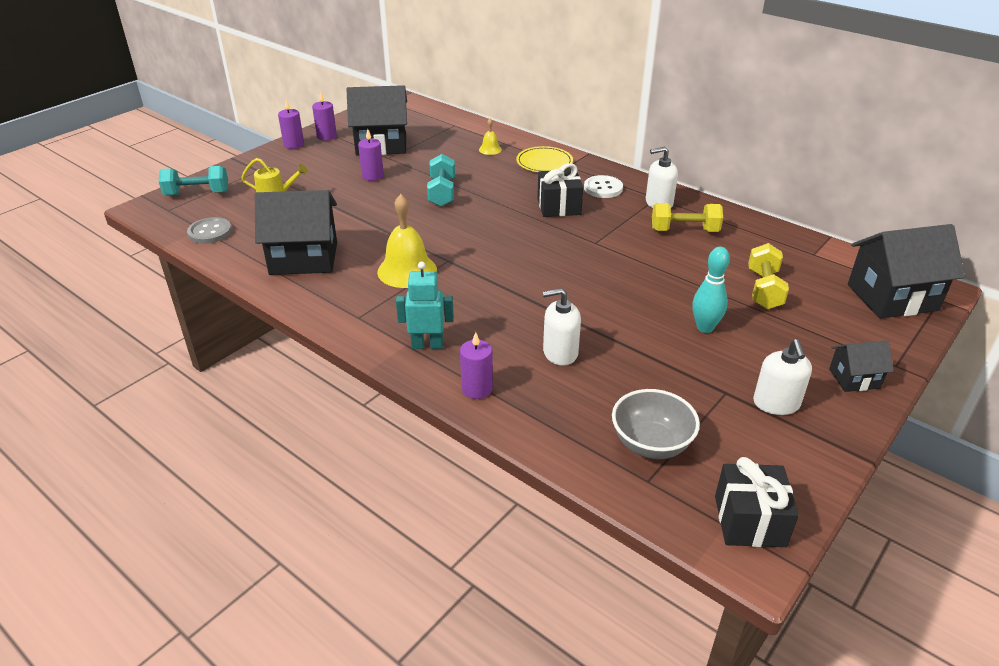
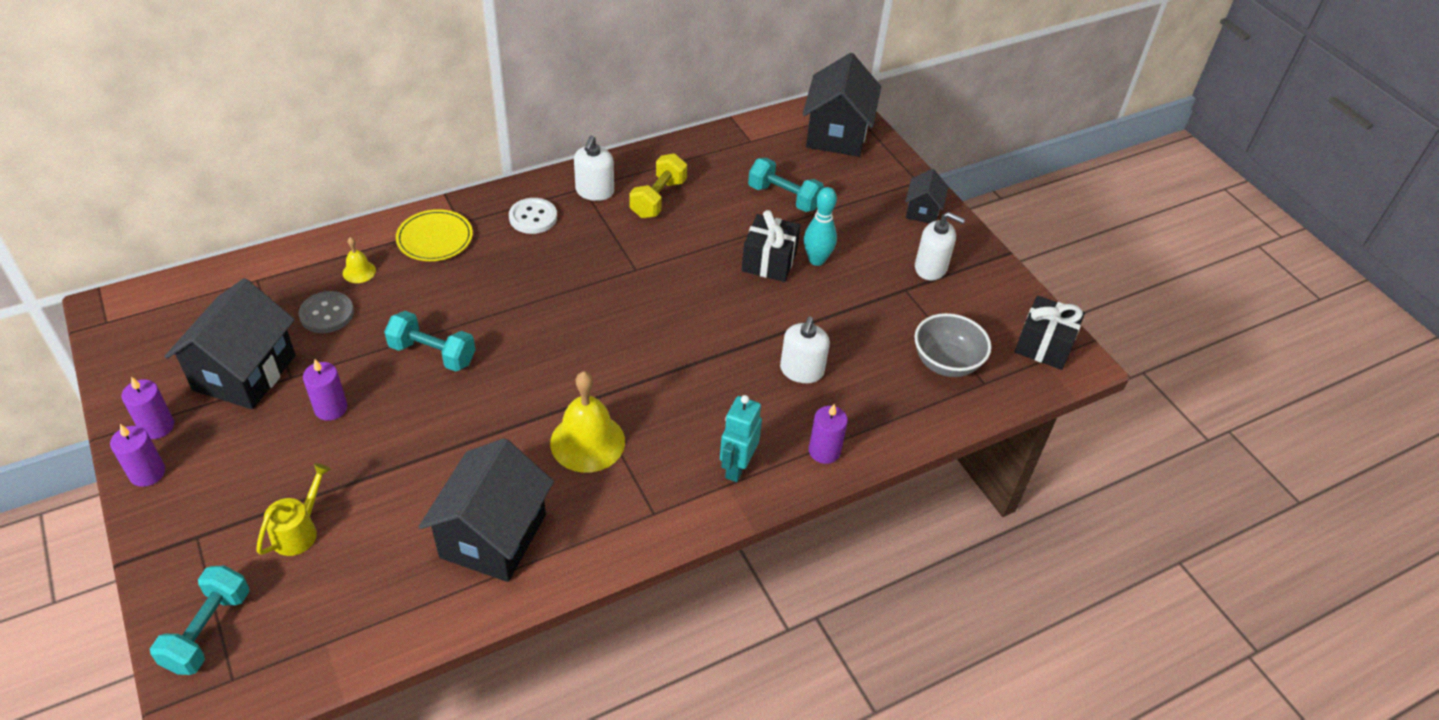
camera: 70 degrees left, 10 degrees up
(210, 232) = (346, 632): grey button -> grey button (327, 314)
(559, 206) = (544, 267): black gift -> black gift (769, 261)
(764, 289) = (784, 197): yellow dumbbell -> turquoise dumbbell

